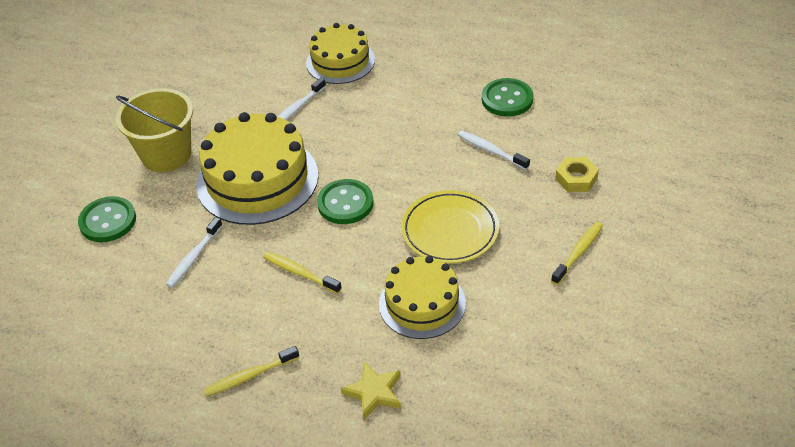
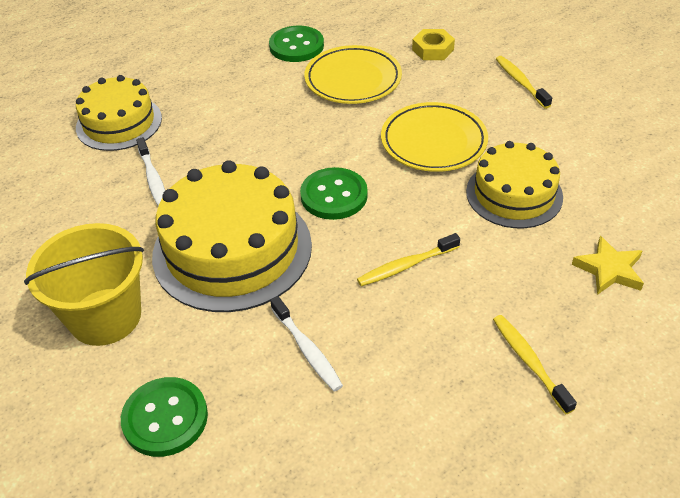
camera: 60 degrees left, 0 degrees up
(249, 376) = (529, 362): yellow toothbrush -> yellow toothbrush turned 150 degrees clockwise
(491, 150) = (353, 79): white toothbrush -> yellow plate

